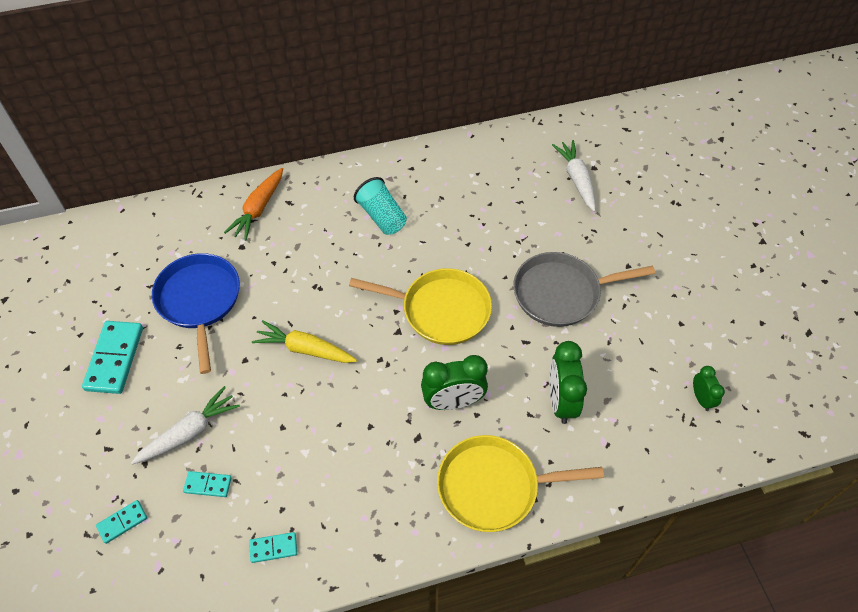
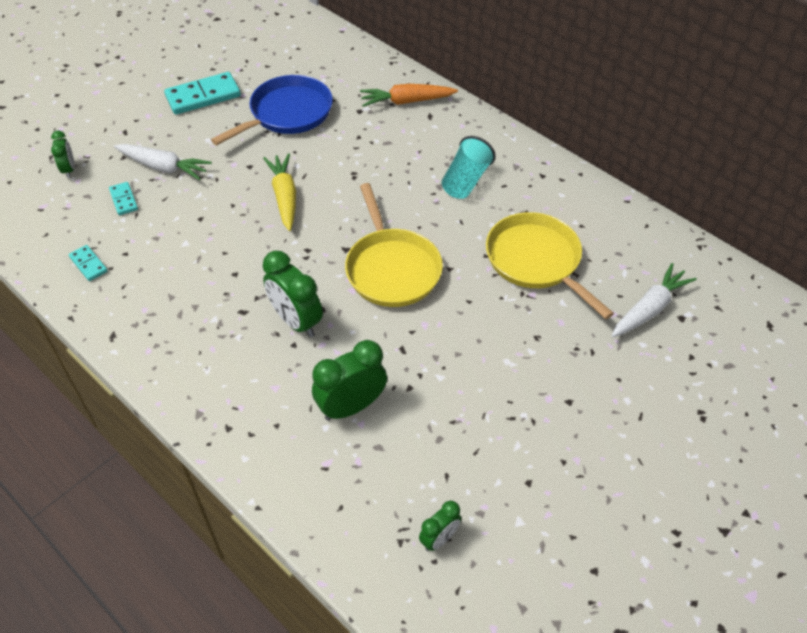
camera: 60 degrees right, 5 degrees down
(122, 522) = (69, 169): turquoise domino -> green clock
(494, 486) = (224, 390): yellow pan -> yellow pan (536, 261)
(561, 293) = (484, 355): grey pan -> none

